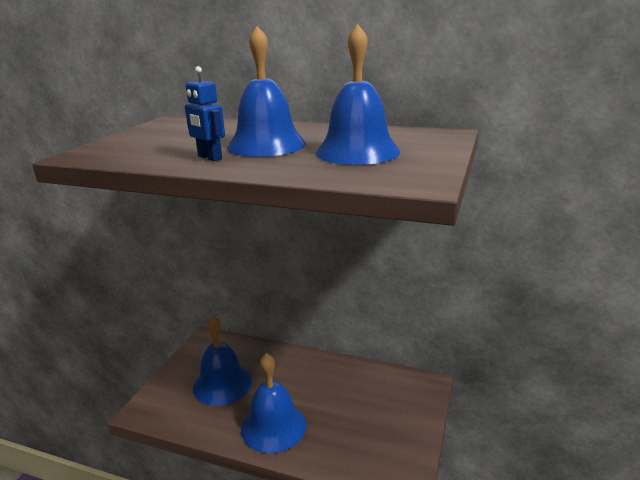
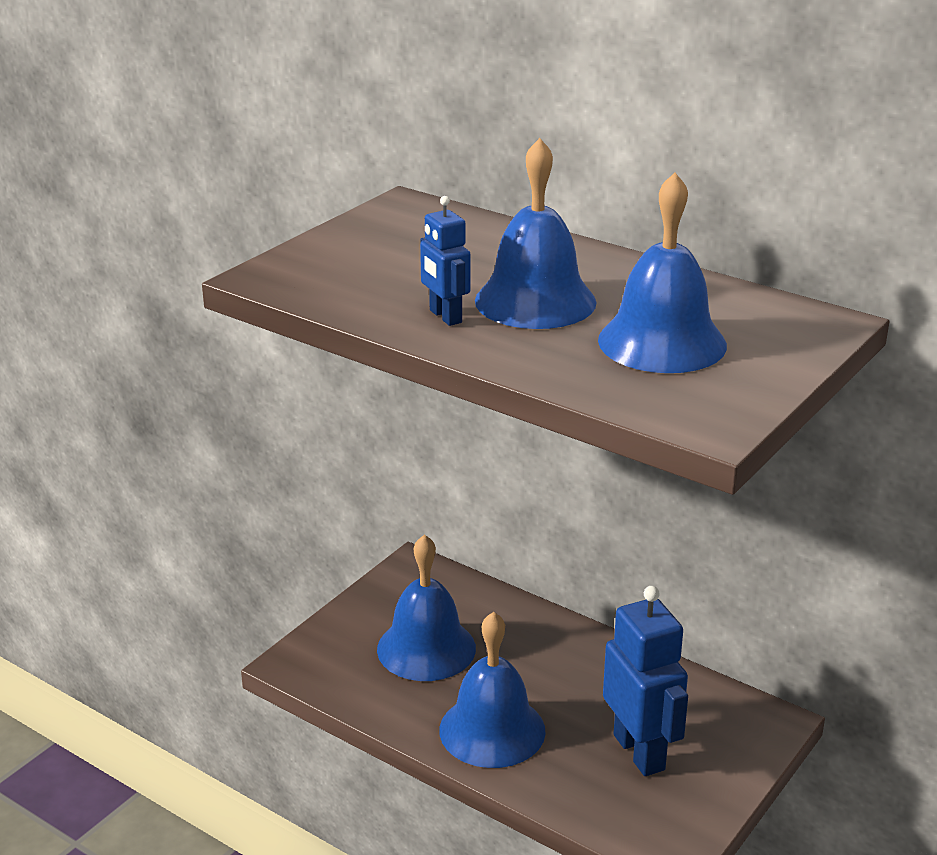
camera: 15 degrees right, 5 degrees up
(364, 420) = (639, 752): none -> blue robot

